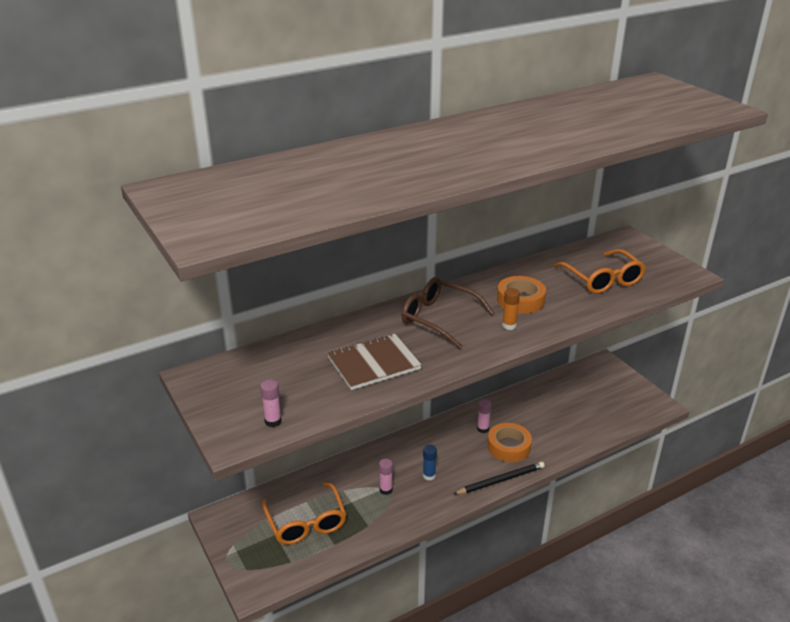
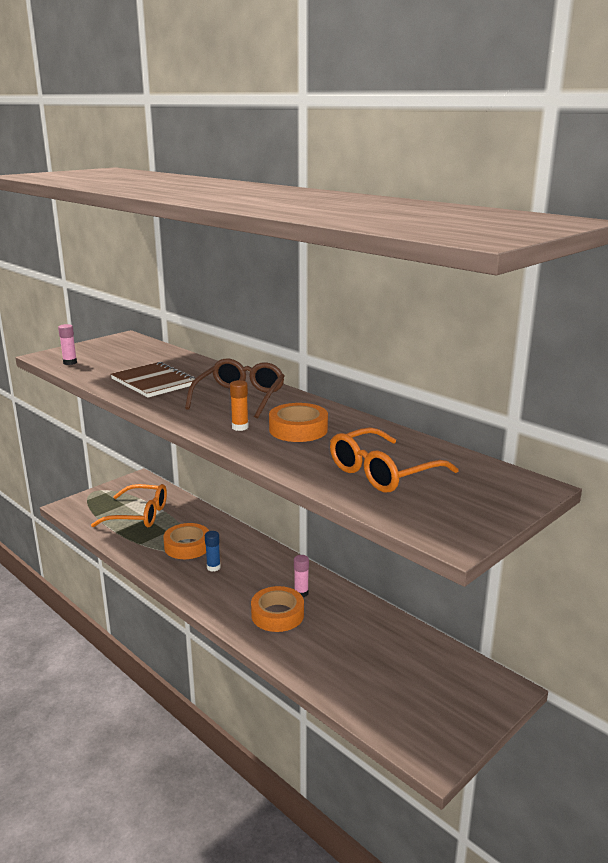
camera: 75 degrees right, 10 degrees down
(306, 522) = (139, 515): orange glasses -> orange glasses turned 135 degrees counterclockwise
(386, 490) = (187, 546): pink glue stick -> orange tape
(501, 480) = (219, 614): black pencil -> none

